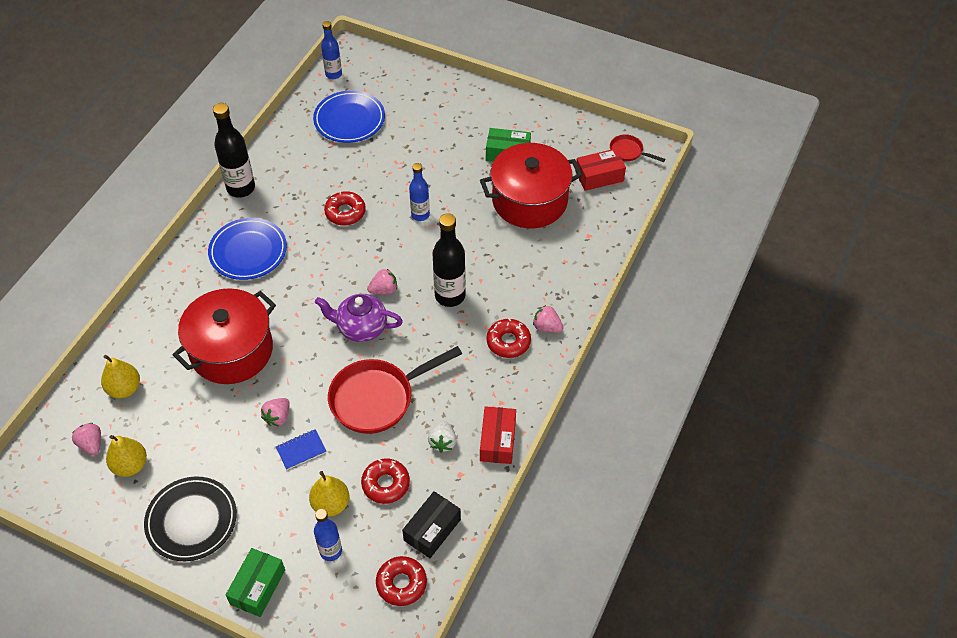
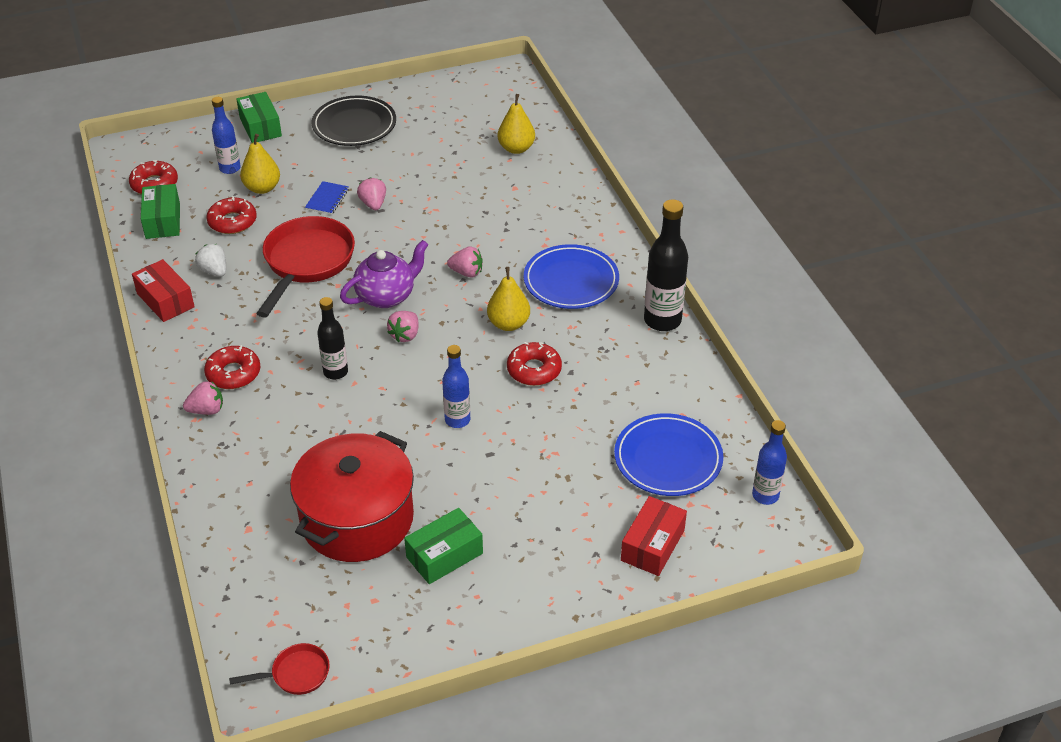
camera: 135 degrees right, 10 degrees down
(91, 444) = (487, 113): pink strawberry -> pink strawberry (466, 272)
(130, 465) = (442, 121): yellow pear -> yellow pear (508, 324)
(231, 350) = (473, 215): red pot -> none
(432, 530) = (163, 221): black box -> green box
(450, 296) = (335, 372): black bottle -> black bottle, size x0.63
(599, 176) = (303, 610): red box -> red box (652, 545)

